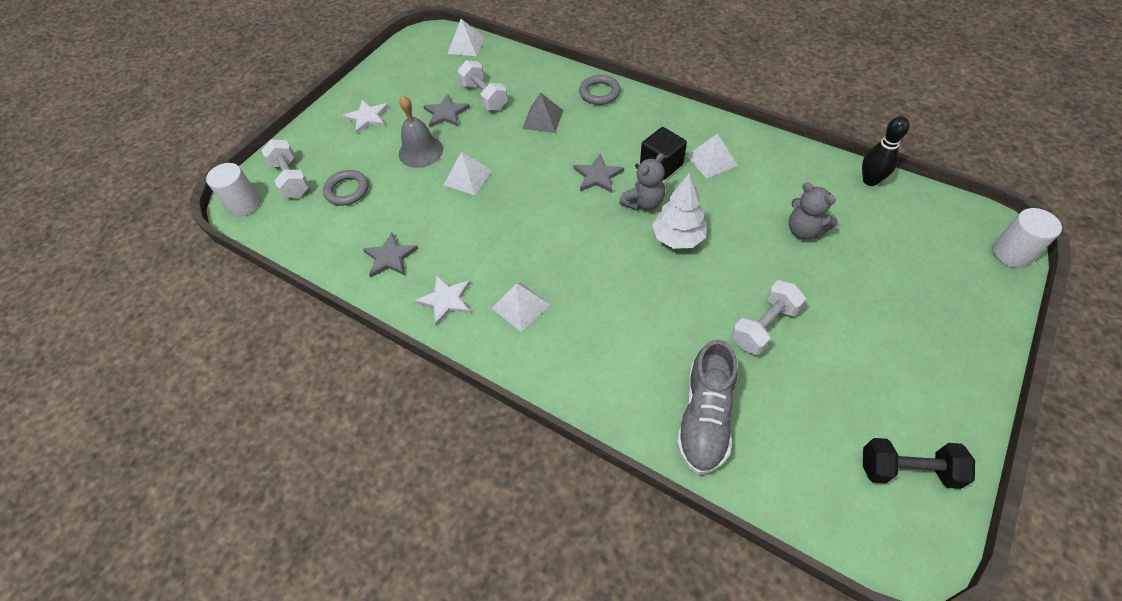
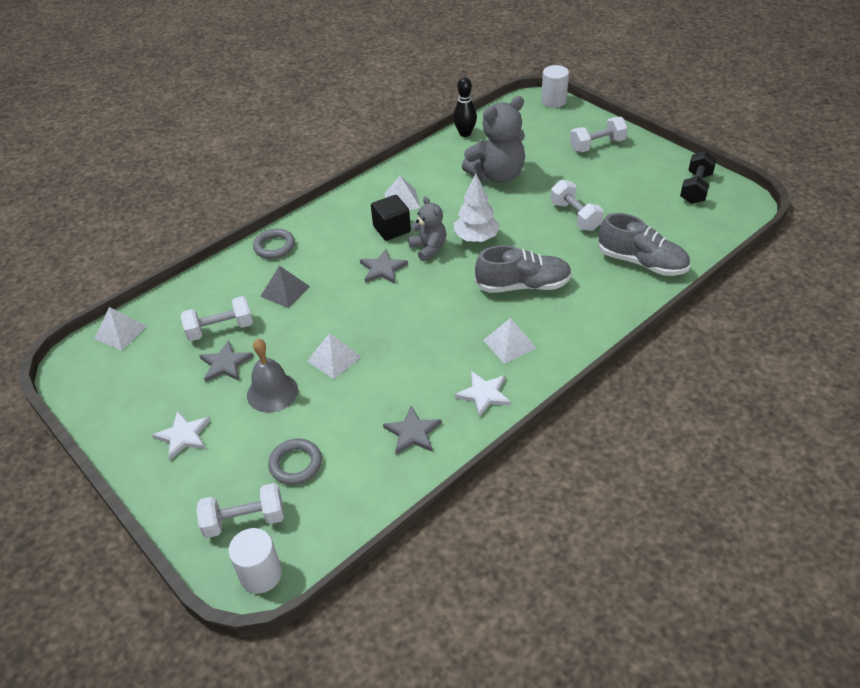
camera: 75 degrees left, 10 degrees down
(615, 299) = (523, 285): none -> grey shoe
(804, 230) = (497, 175): grey teddy bear -> grey teddy bear, size x1.72
(937, 324) = (597, 145): none -> white dumbbell

